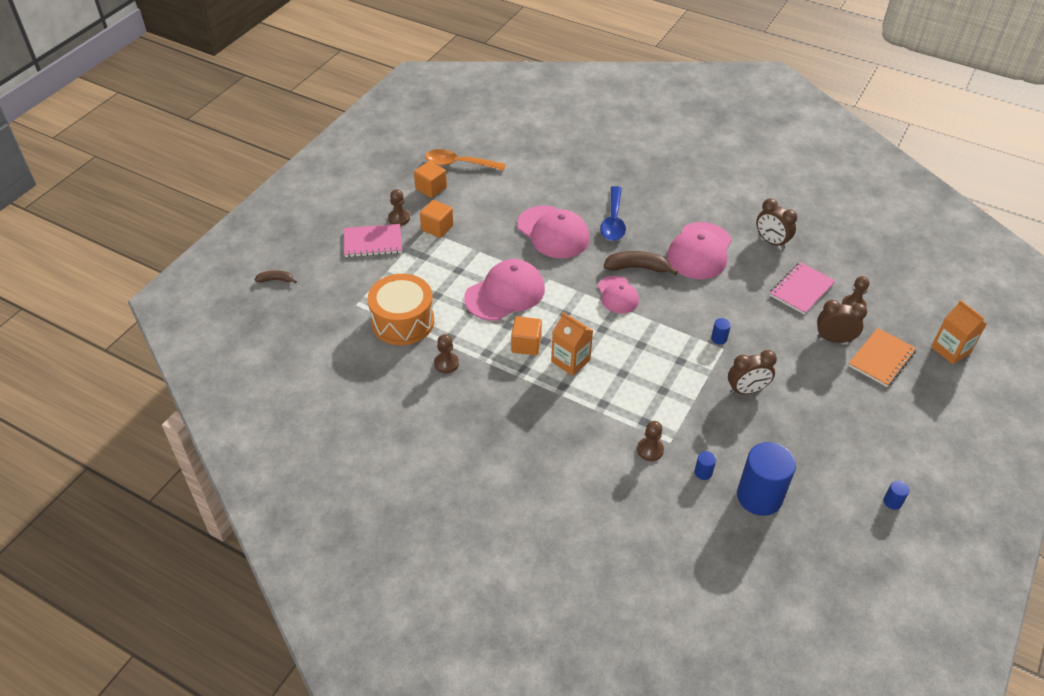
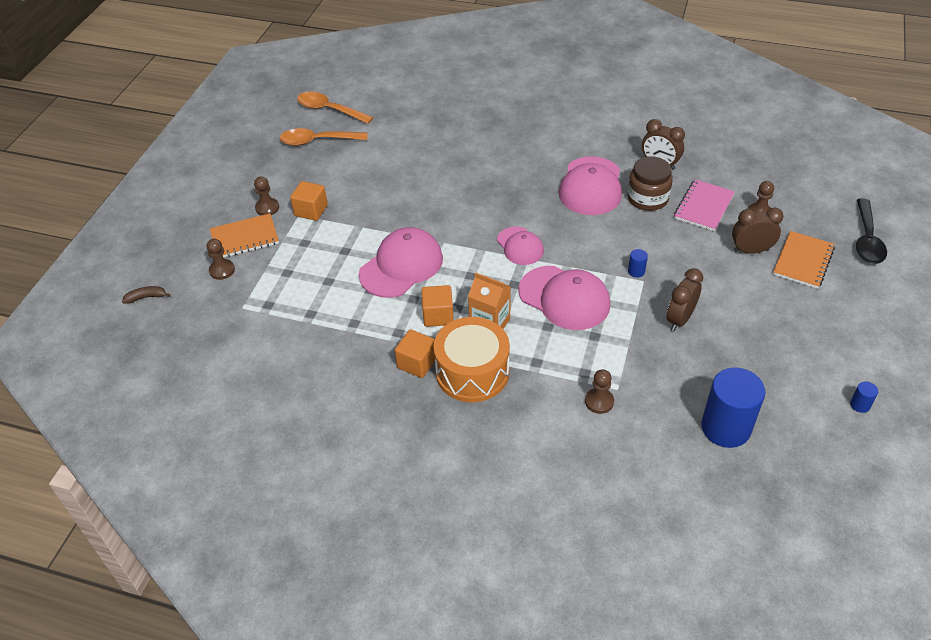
camera: 10 degrees left, 0 degrees up
(373, 242) = (245, 238): pink notebook -> orange notebook
(403, 321) = (298, 316): orange drum -> orange drum (472, 372)
(431, 188) = (294, 171): orange cube -> orange cube (417, 363)
(446, 363) = (357, 352): brown pawn -> brown pawn (222, 270)
(476, 136) = (329, 110): none -> orange spoon
(553, 232) = (435, 194): pink cap -> pink cap (564, 298)
(613, 221) = (494, 171): blue spoon -> none
(637, 268) = (533, 214): brown banana -> none
(703, 472) = (661, 414): blue cylinder -> none
(746, 390) = (680, 319): brown clock -> brown clock turned 150 degrees clockwise
(750, 272) = (647, 198): none -> brown jar
(950, 350) = (867, 240): orange carton -> black spoon

